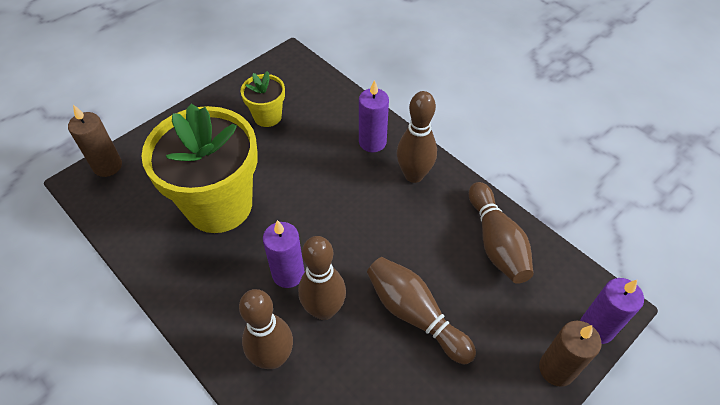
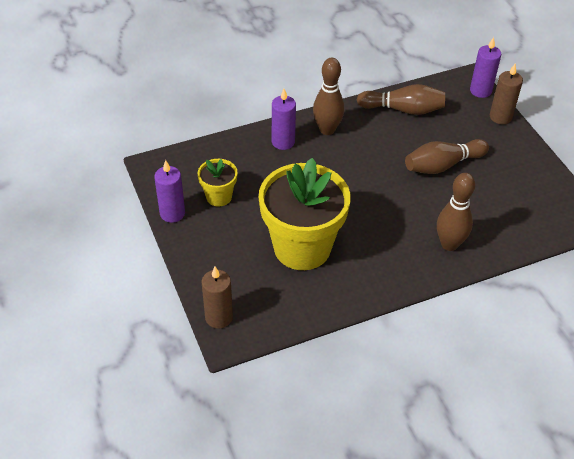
camera: 70 degrees left, 5 degrees down
(288, 274) = (385, 221): purple candle -> purple candle (172, 213)
(324, 310) = (422, 209): brown bowling pin -> none

